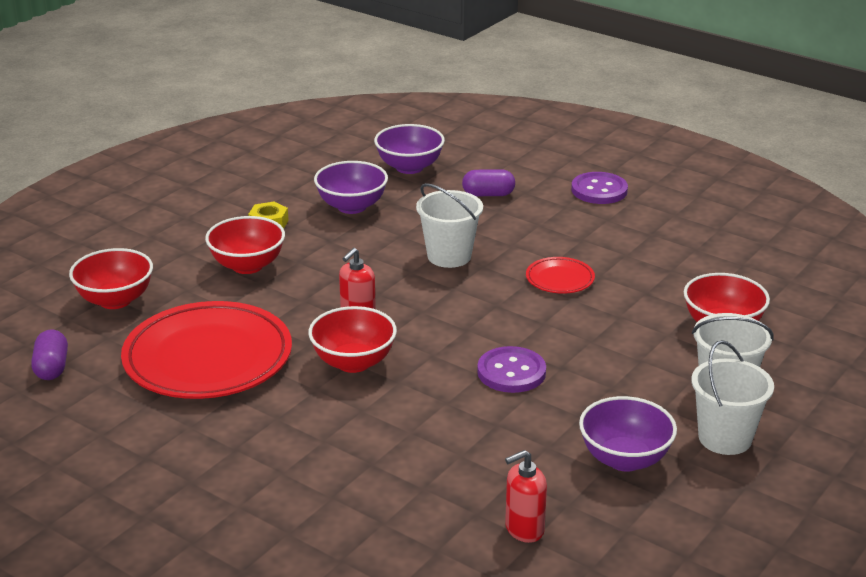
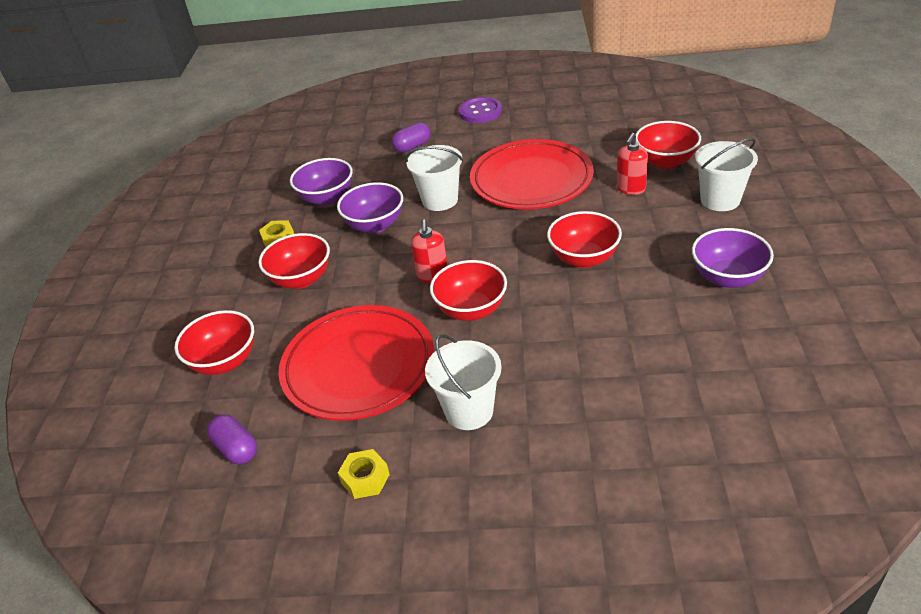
camera: 30 degrees left, 10 degrees up
(114, 440) = (365, 479): none -> yellow nut
(409, 167) = (334, 152): purple bowl -> purple bowl (375, 225)
(511, 372) = (584, 258): purple button -> red bowl
(524, 529) = (736, 364): red soap dispenser -> red soap dispenser (631, 189)
(560, 279) = (531, 180): red plate -> red plate, size x2.25
(725, 438) = (762, 231): white bucket -> white bucket (469, 411)

